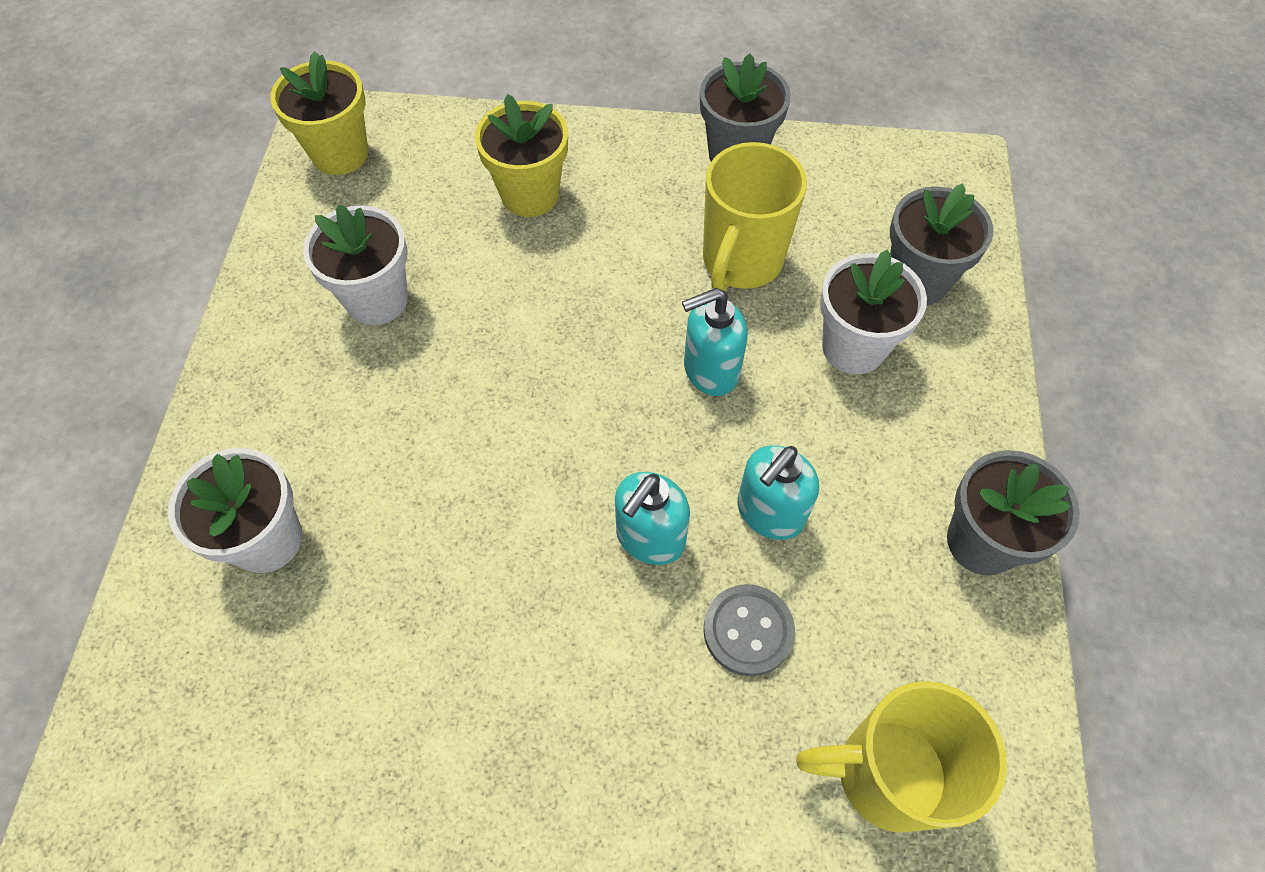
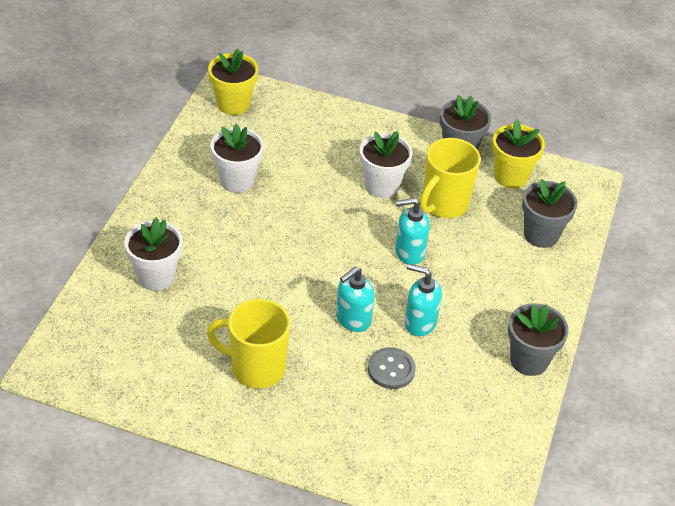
camera: 10 degrees right, 15 degrees down
(530, 195) = (334, 146): yellow flower pot -> yellow flower pot (511, 176)
(769, 512) = (419, 322): turquoise soap dispenser -> turquoise soap dispenser turned 60 degrees clockwise
(853, 347) = (492, 258): white flower pot -> white flower pot (382, 186)
(886, 774) = (441, 442): yellow mug -> yellow mug (256, 368)

